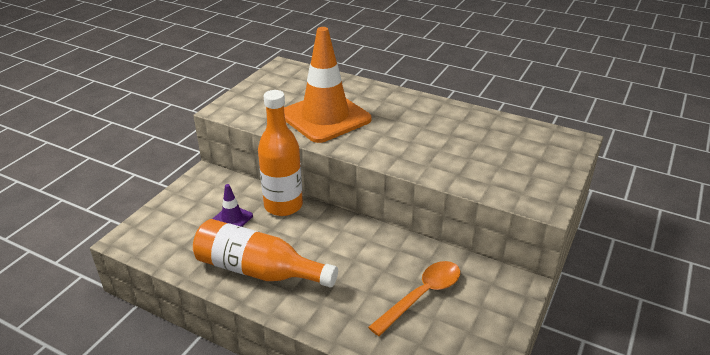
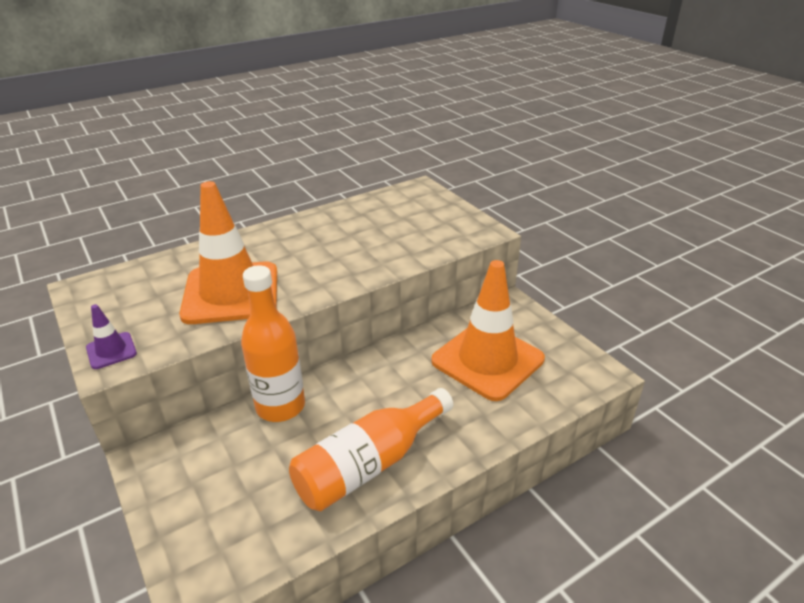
camera: 60 degrees left, 0 degrees up
(232, 218) = (260, 459): purple traffic cone -> purple traffic cone (111, 351)
(422, 295) = (487, 360): orange spoon -> orange traffic cone

